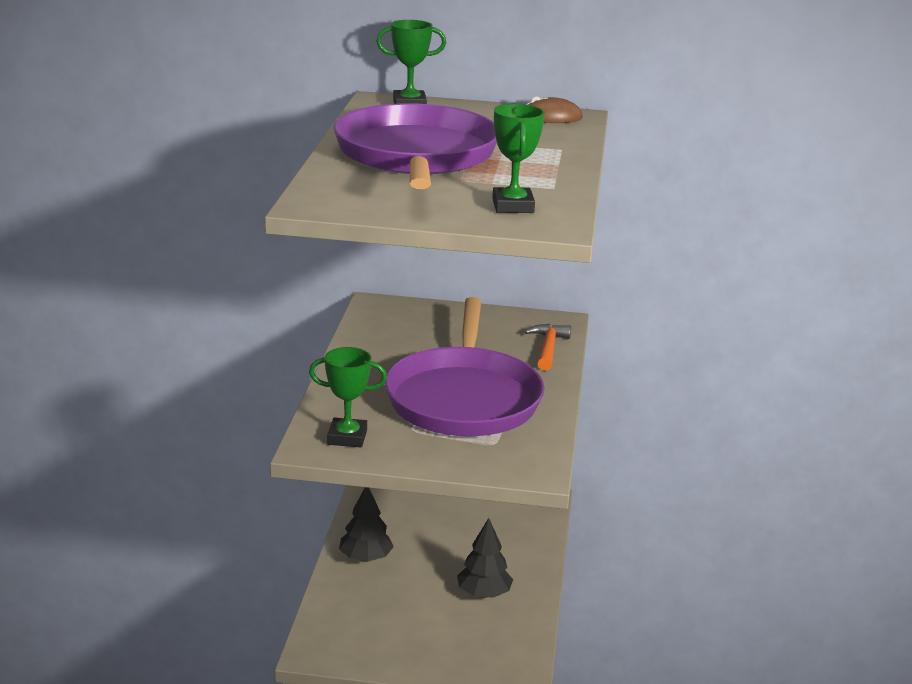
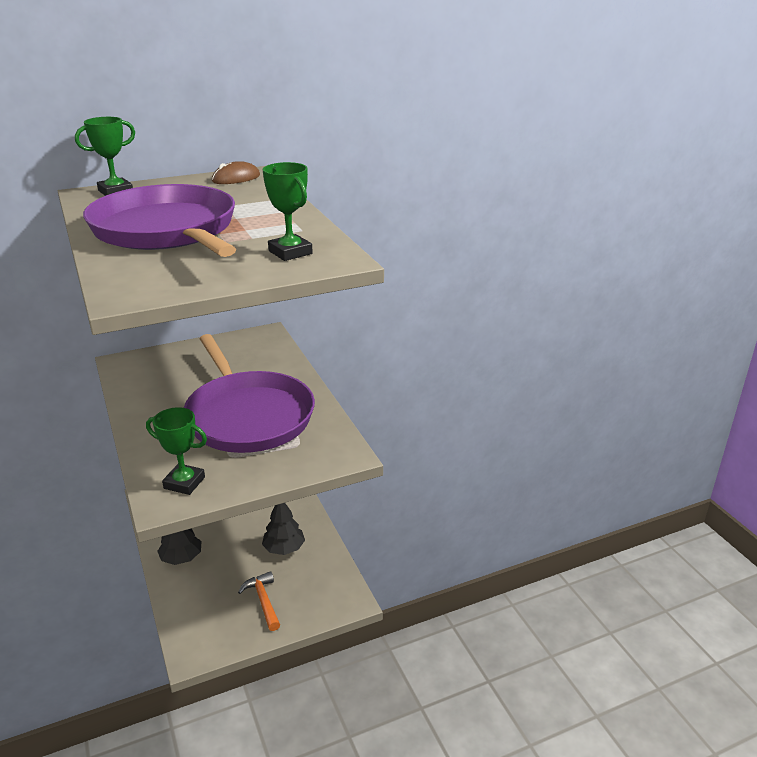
camera: 30 degrees left, 5 degrees up
(347, 437) = (184, 483): green trophy -> green trophy turned 45 degrees clockwise
(548, 348) = (275, 356): orange hammer -> orange hammer (263, 601)

